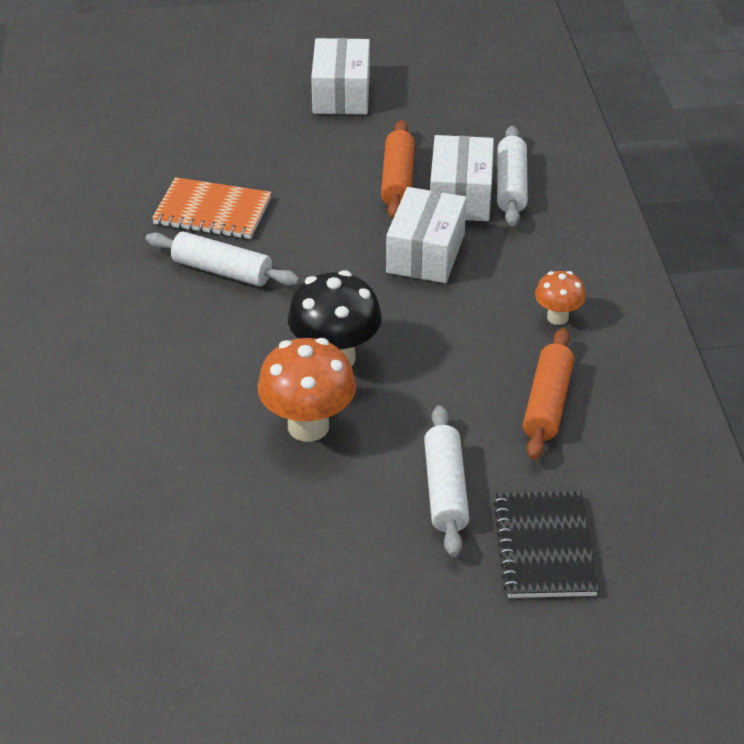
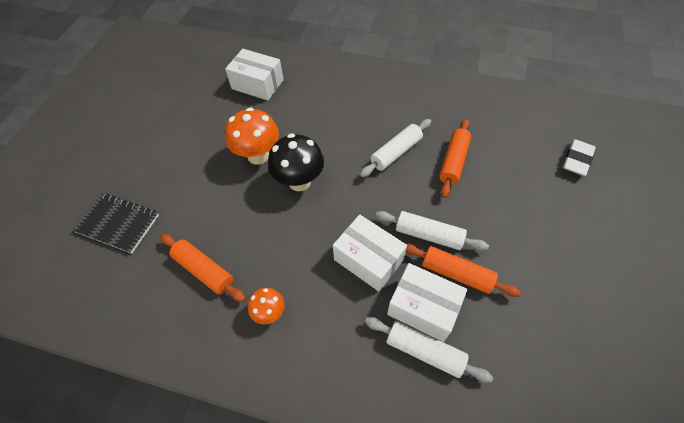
camera: 115 degrees right, 15 degrees up
(155, 109) = (577, 160): none -> white eraser
(212, 212) = (453, 162): orange notebook -> orange rolling pin
(341, 94) = (582, 276): white box -> white box (257, 84)
(445, 490) = (181, 196): white rolling pin -> white rolling pin (429, 235)

